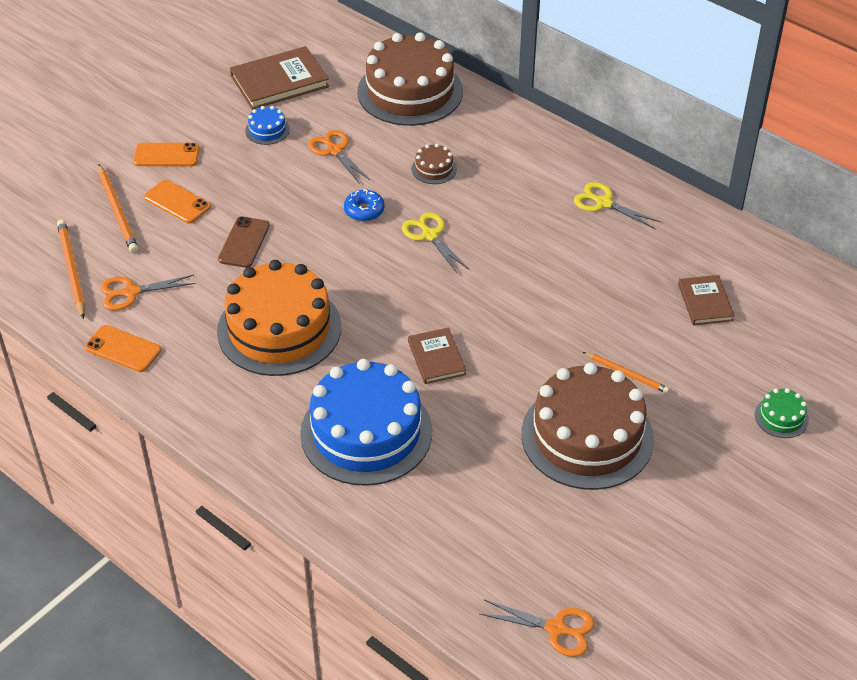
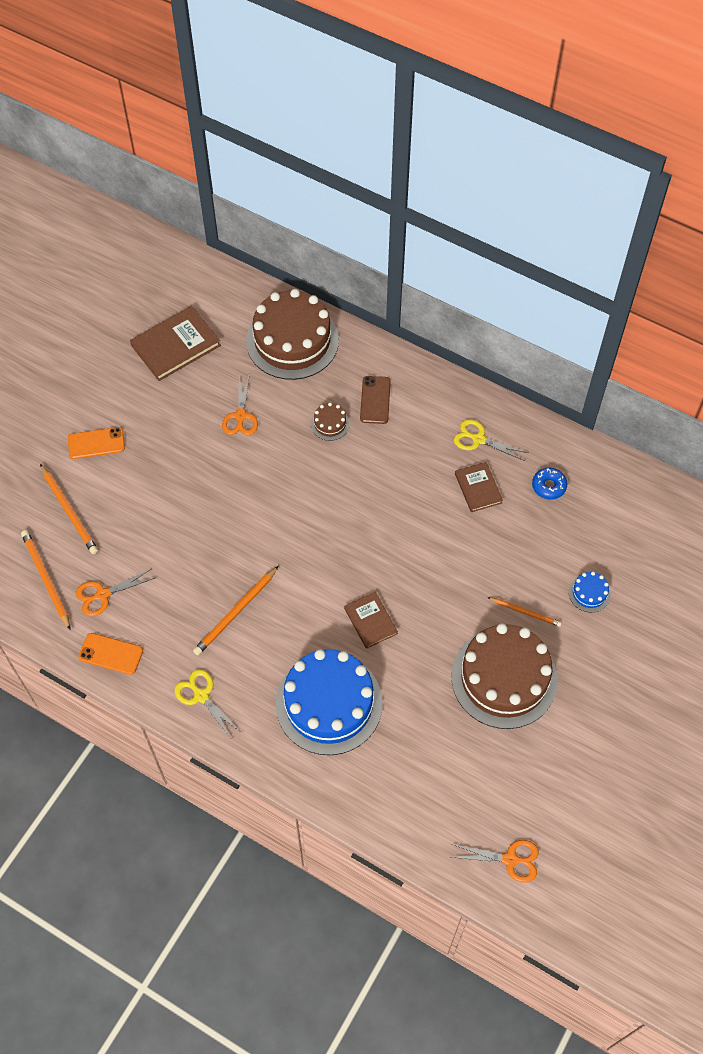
camera: 10 degrees left, 15 degrees up
(177, 202) = (118, 493): orange phone -> none
(244, 242) = (186, 527): brown phone -> brown phone (375, 400)
(267, 130) = (177, 402): blue cake -> blue cake (589, 593)
(279, 329) = (236, 612): orange cake -> orange pencil
(334, 150) = (240, 416): orange scissors -> orange scissors turned 135 degrees counterclockwise
(364, 210) = (280, 478): blue donut -> blue donut (549, 486)
(429, 235) = (340, 496): yellow scissors -> yellow scissors (201, 696)
(705, 302) = (577, 530): brown book -> brown book (478, 488)
(781, 417) = (652, 634): green cake -> none

